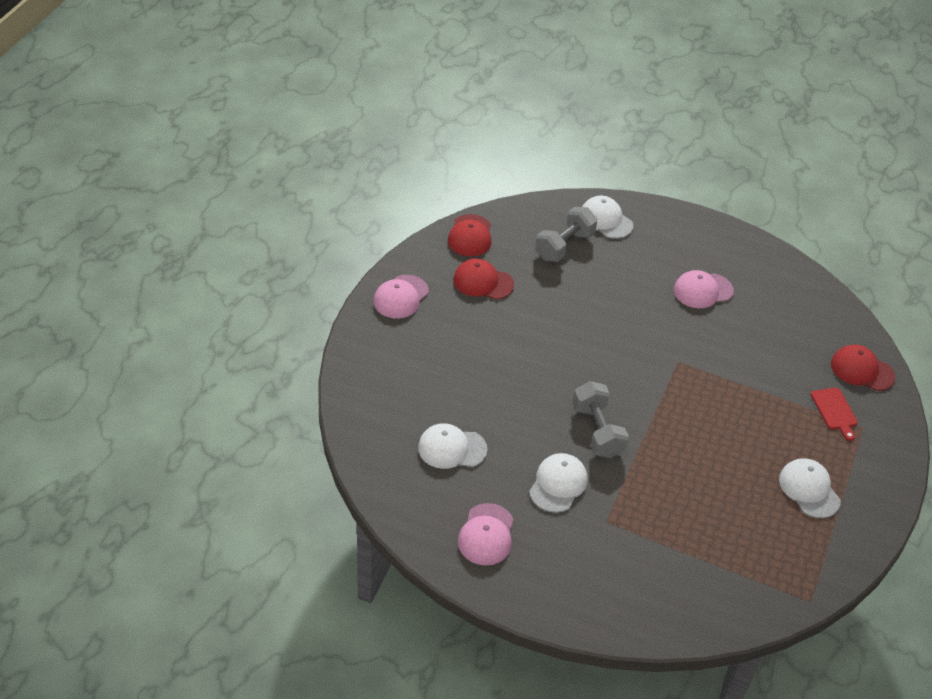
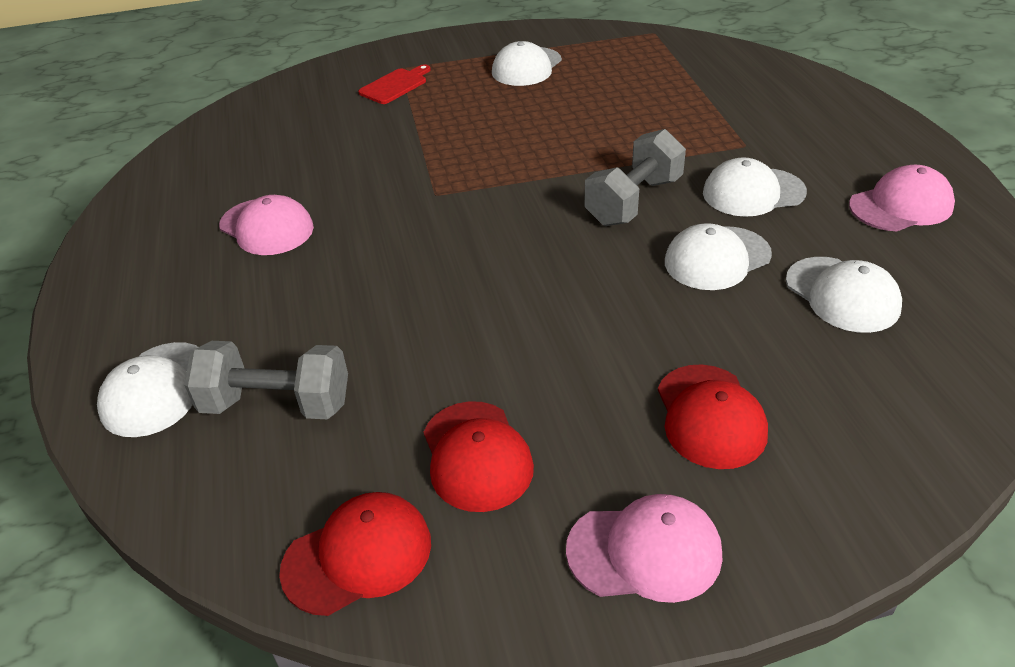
camera: 120 degrees left, 5 degrees down
(520, 426) = (717, 258): none -> white cap
(862, 370) = (310, 90): red cap -> red cap (710, 416)

